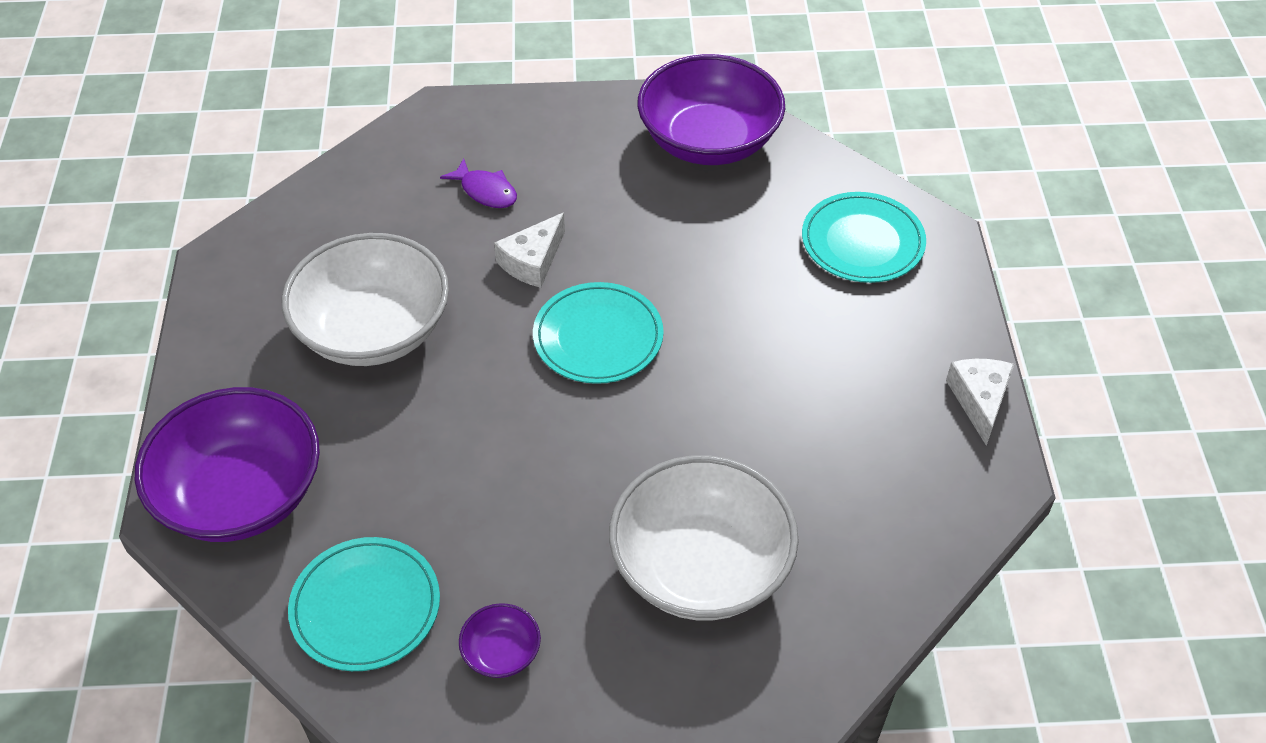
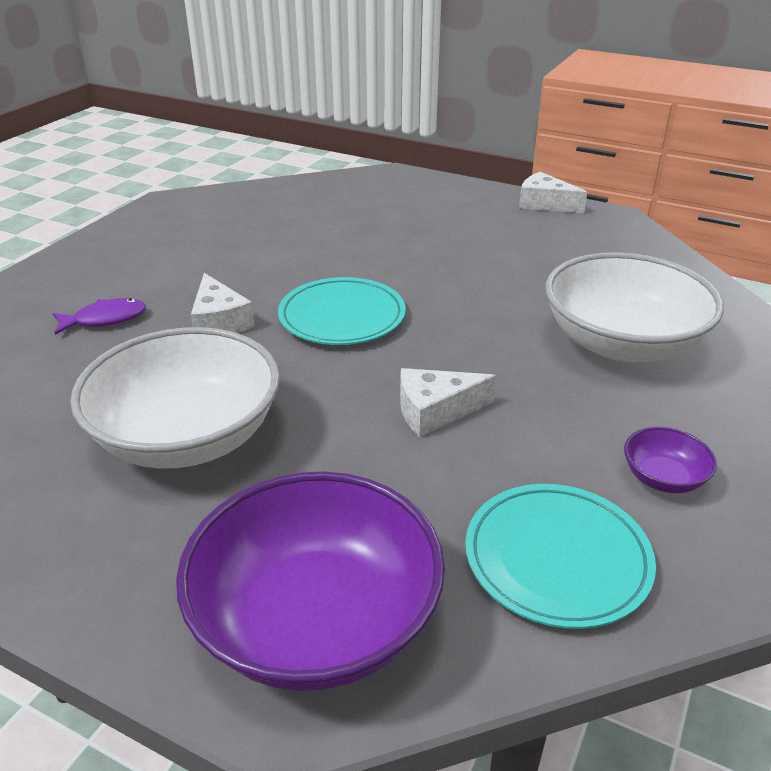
camera: 60 degrees left, 15 degrees down
(498, 464) = (435, 411): none -> white cheese
(709, 140) = (202, 214): purple bowl -> none
(862, 242) = (371, 196): turquoise plate -> none

